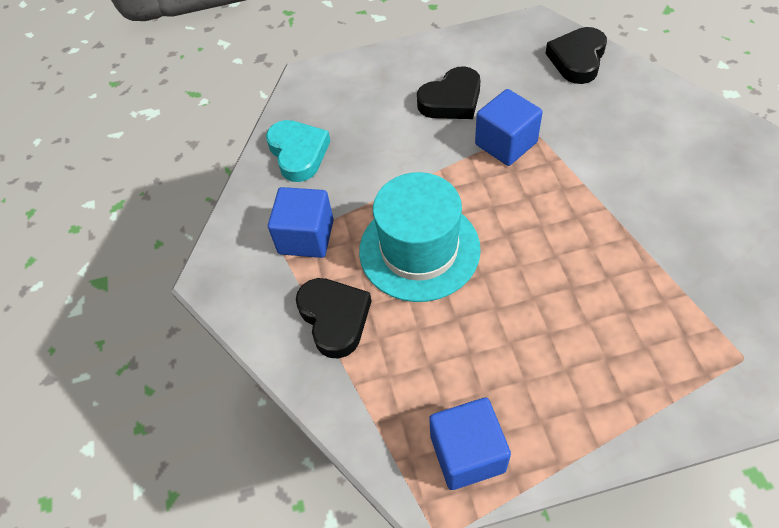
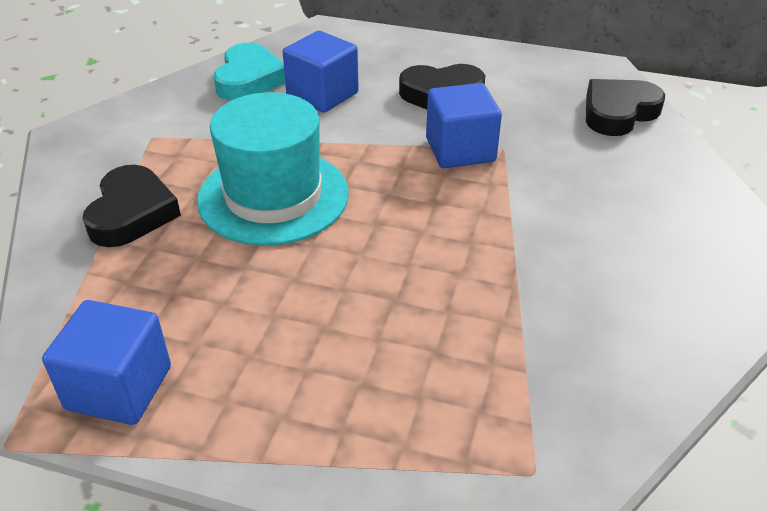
camera: 25 degrees right, 15 degrees down
(306, 237) = (182, 141): blue cube -> blue cube (322, 95)

